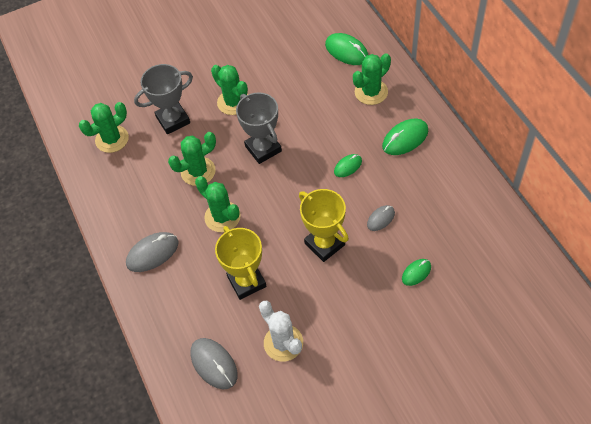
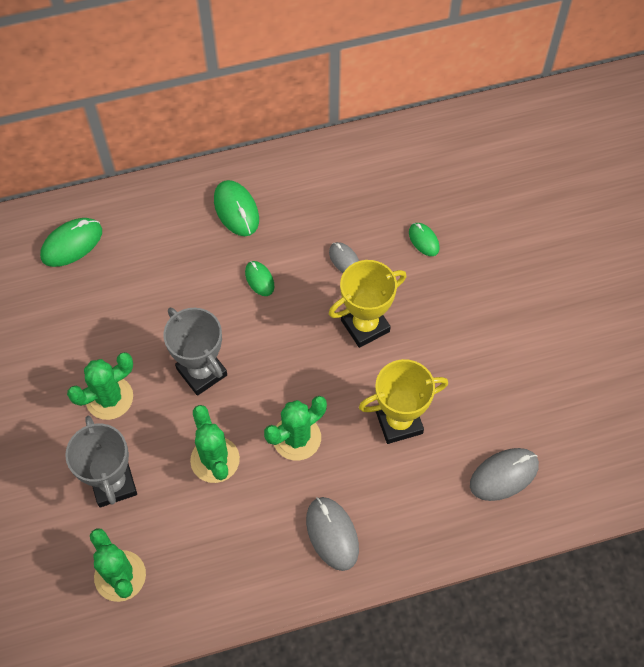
camera: 85 degrees left, 5 degrees up
(263, 149) = (202, 372): grey trophy -> grey trophy turned 75 degrees clockwise
(283, 343) = (488, 393): white cactus -> none
(371, 92) = (151, 230): green cactus -> none

